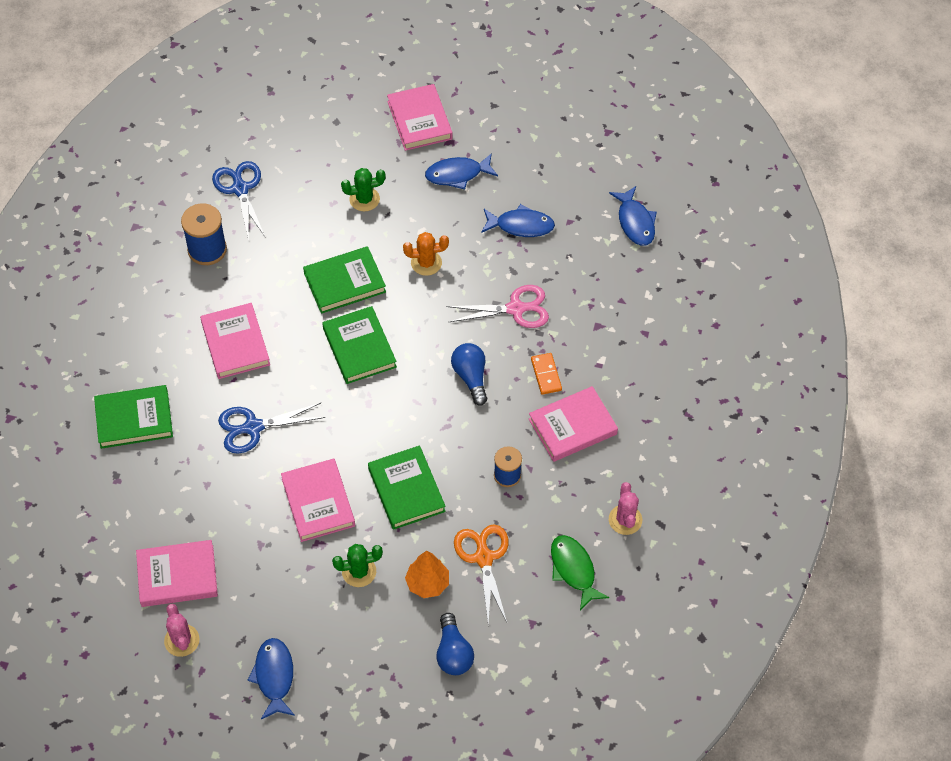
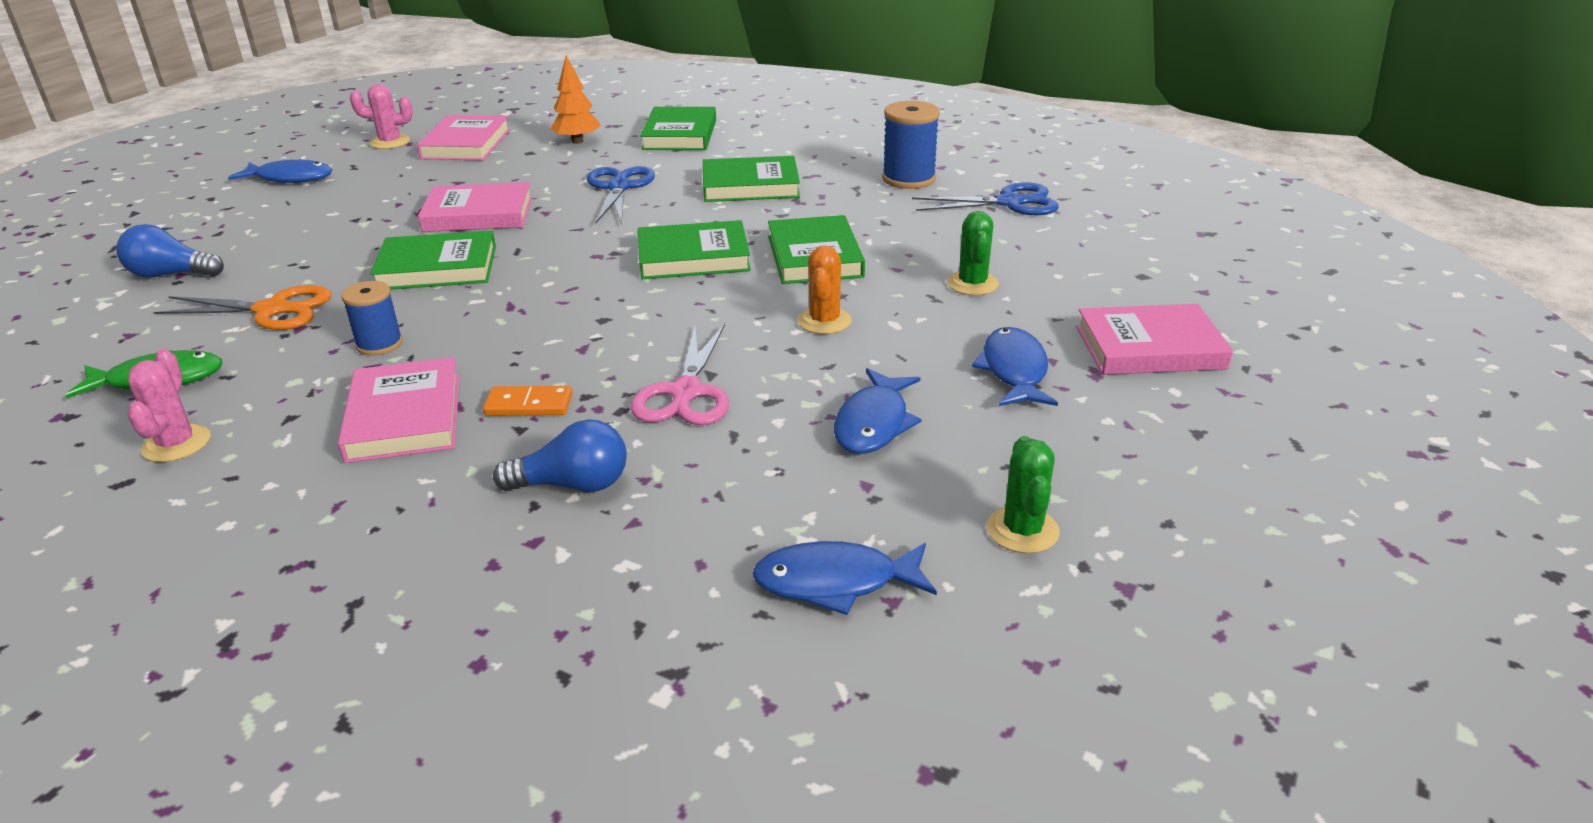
camera: 105 degrees right, 25 degrees down
(235, 343) = (750, 185): pink book -> green book
(359, 571) = (357, 229): green cactus -> green cactus (1022, 530)
(427, 583) = (287, 268): orange tree -> orange tree (577, 141)
(471, 377) = (579, 335): blue light bulb -> blue light bulb (573, 485)
(625, 520) = (176, 444): pink cactus -> pink cactus turned 75 degrees clockwise

